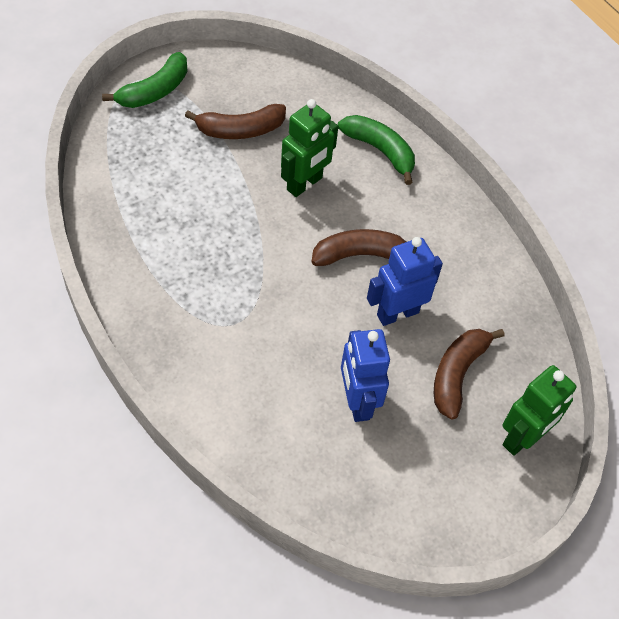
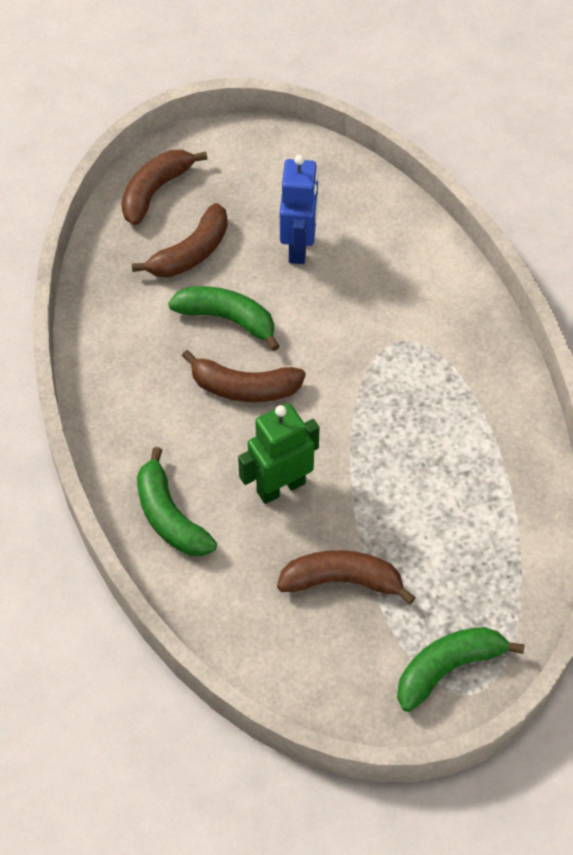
camera: 160 degrees left, 0 degrees up
(397, 313) = (227, 319): blue robot -> green banana
(522, 438) = (155, 191): green robot -> brown banana

